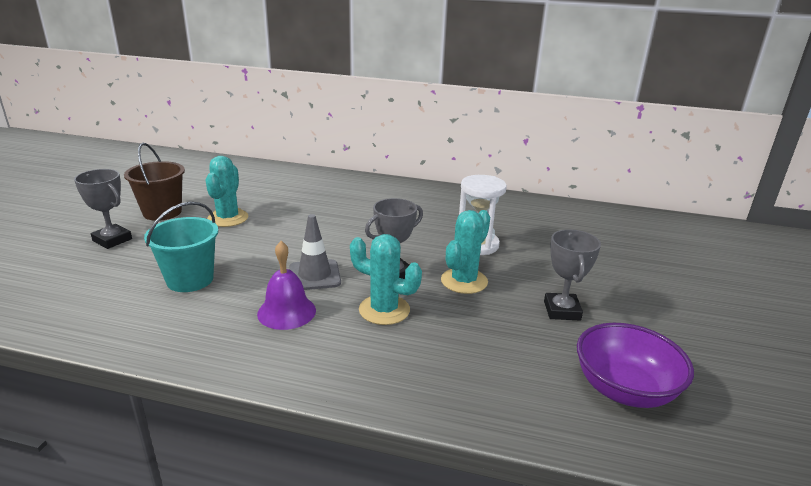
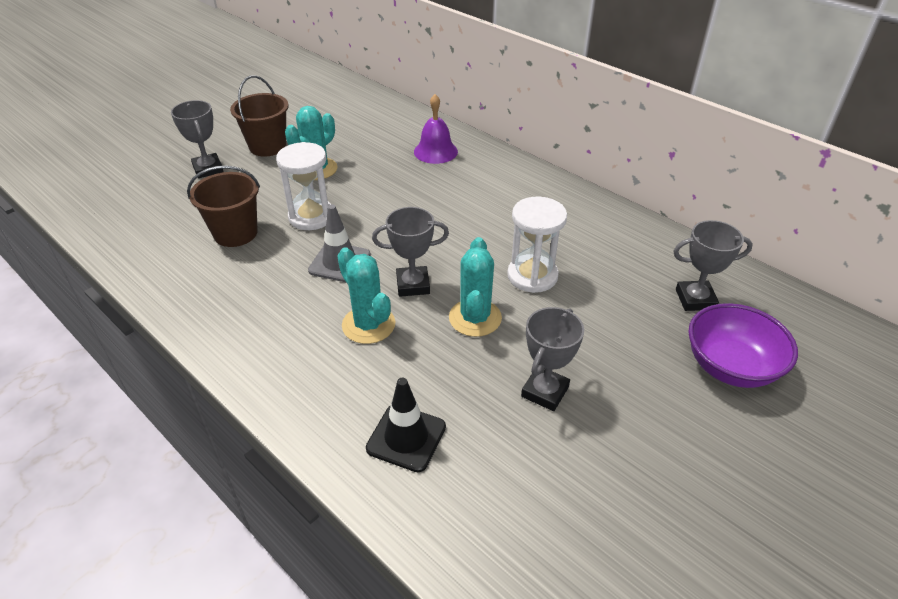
camera: 30 degrees right, 15 degrees up
(190, 280) = (235, 233): turquoise bucket -> brown bucket
(256, 251) = (311, 216): none -> white hourglass
(286, 312) = (285, 296): purple bell -> purple bell (435, 151)
(464, 281) = (475, 318): turquoise cactus -> turquoise cactus turned 60 degrees counterclockwise
(496, 375) = (406, 437): none -> black traffic cone
(594, 231) = (695, 299): none -> grey trophy
(624, 389) = (517, 508): purple bowl -> purple bowl (730, 367)

